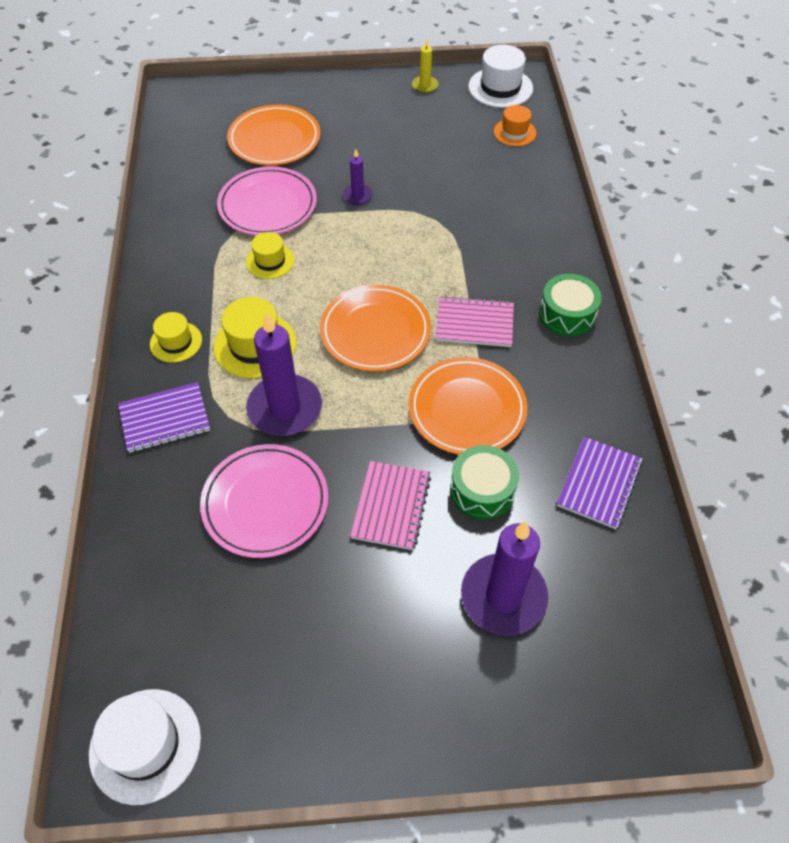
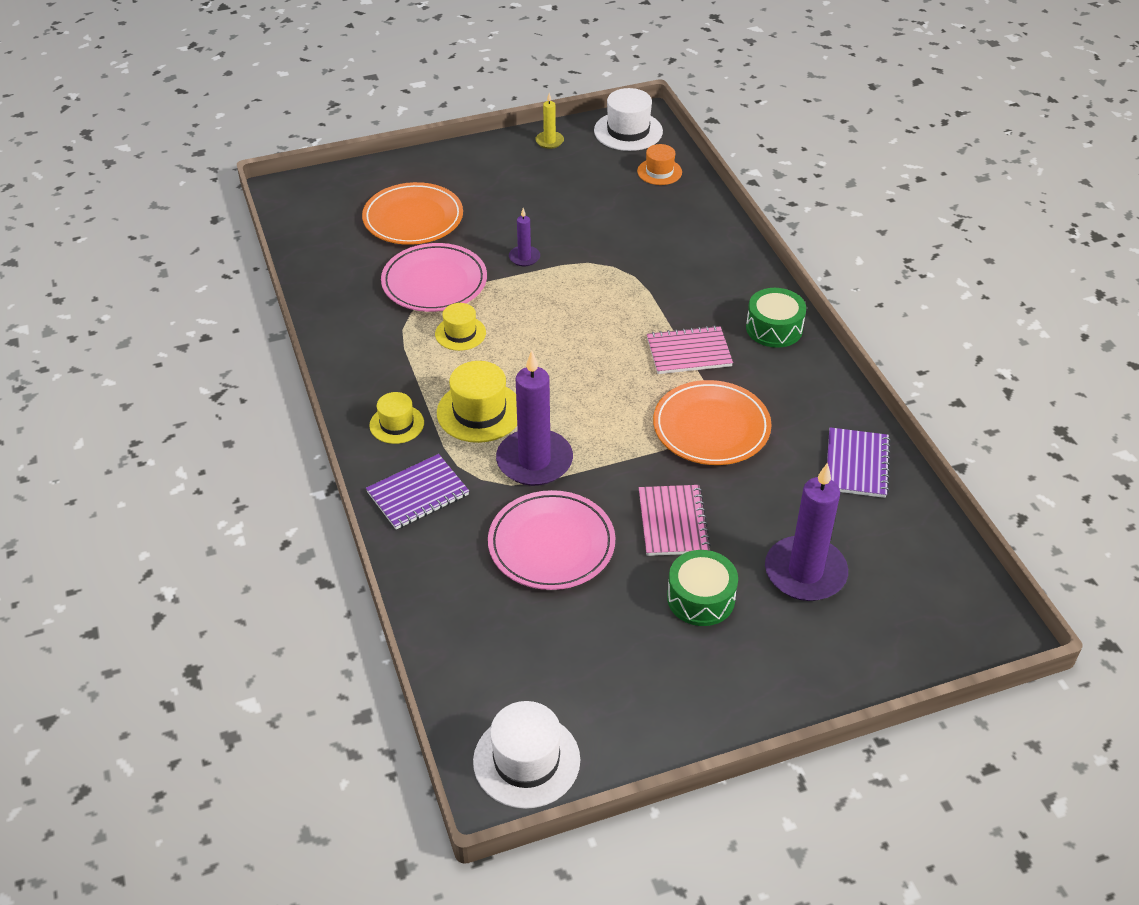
camera: 15 degrees left, 10 degrees down
(375, 331) = (595, 377): orange plate -> none
(482, 490) = (752, 491): green drum -> green drum (701, 598)

